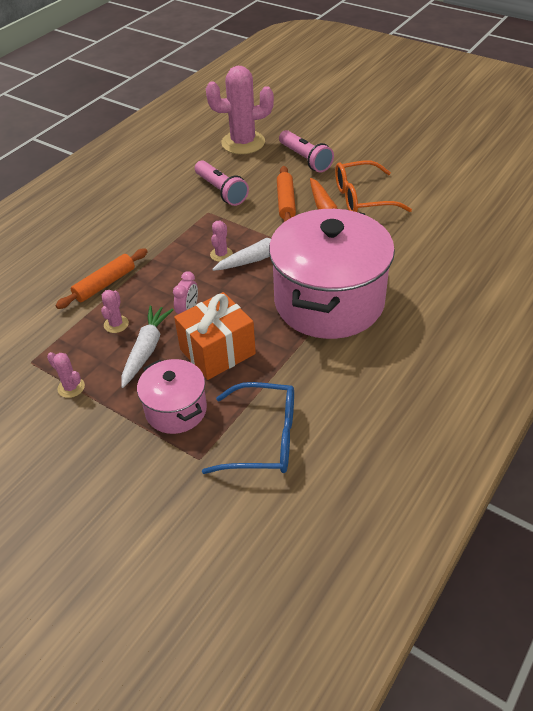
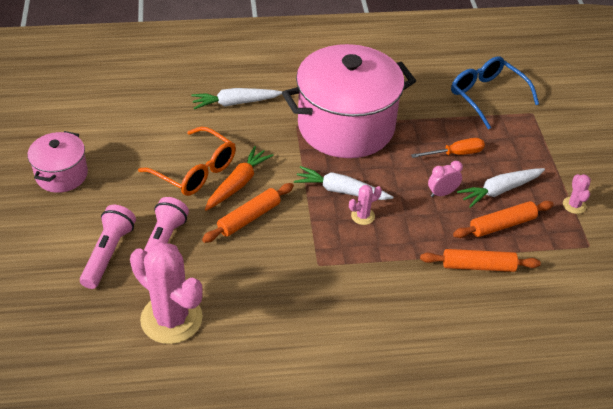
camera: 135 degrees left, 0 degrees up
(116, 324) = (502, 225): pink cactus -> orange rolling pin
(176, 410) = (519, 143): pink pot -> pink pot (62, 175)
(217, 351) = (455, 154): orange gift -> orange screwdriver
(221, 191) = (277, 277): pink flashlight -> pink flashlight (108, 253)
(427, 252) = (235, 103): none -> white carrot

